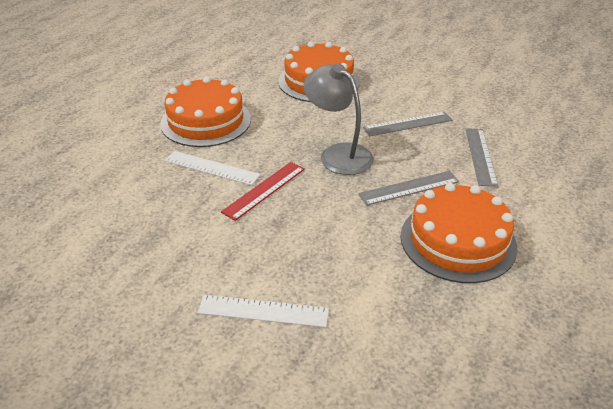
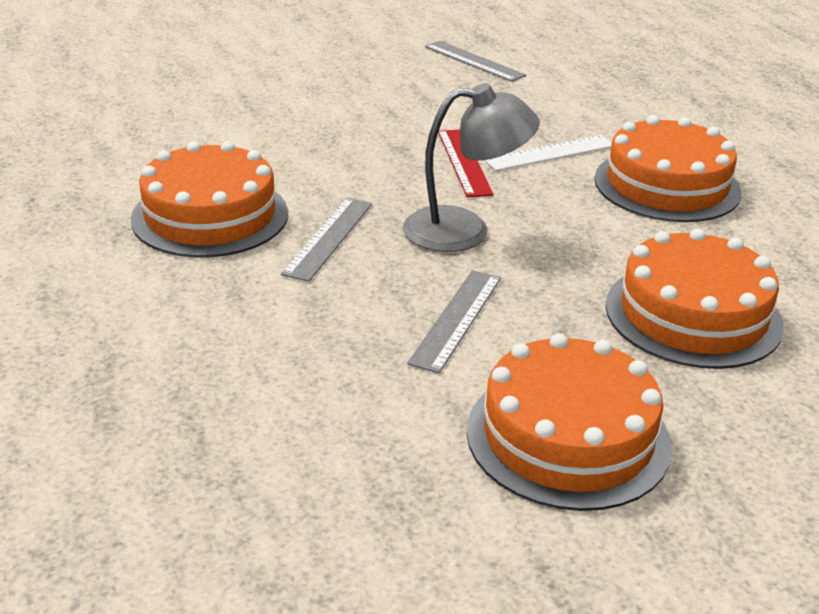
camera: 130 degrees right, 5 degrees down
(263, 311) = (308, 103): white ruler -> none
(429, 79) = (568, 437): none -> orange cake
(480, 156) = (294, 327): grey ruler -> grey ruler (474, 61)

